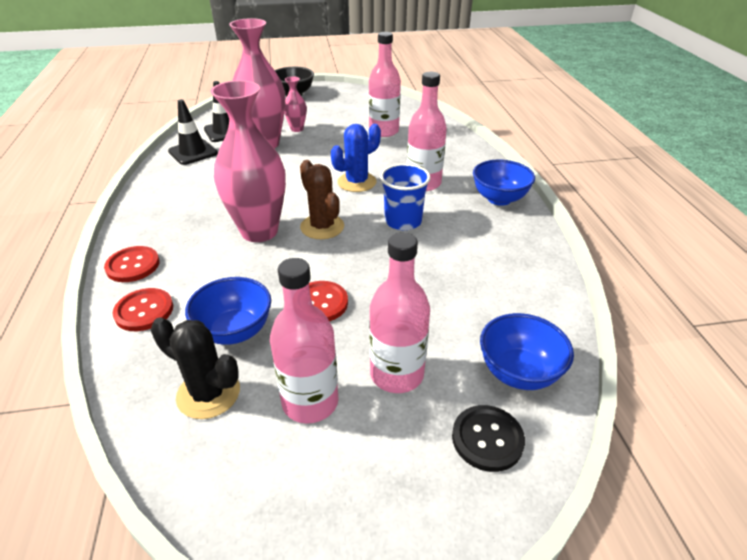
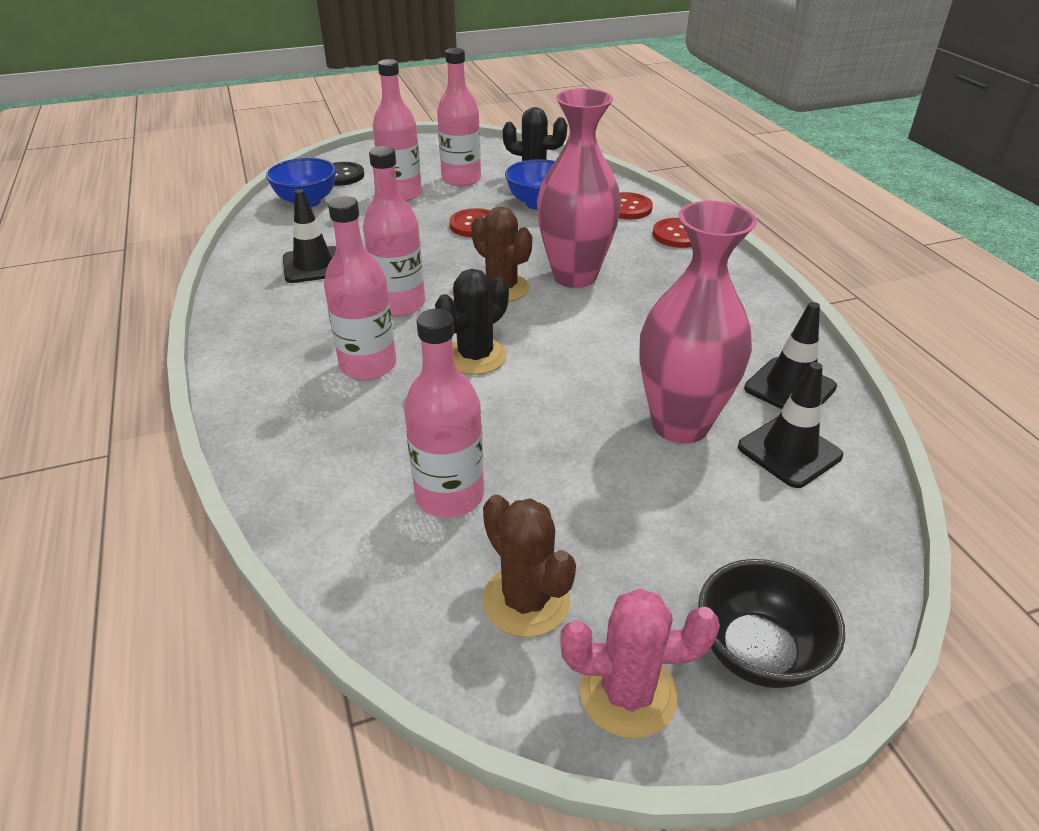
camera: 170 degrees right, 0 degrees up
(297, 129) = (646, 479): pink vase -> none
(338, 92) = (628, 693): none -> pink cactus
(356, 182) = (475, 356): blue cactus -> black cactus
(362, 107) = (526, 600): none -> brown cactus
(403, 221) = (399, 304): blue cup -> pink bottle
(480, 266) = (313, 265): none -> black traffic cone
(499, 199) = (255, 350): blue bowl -> none

